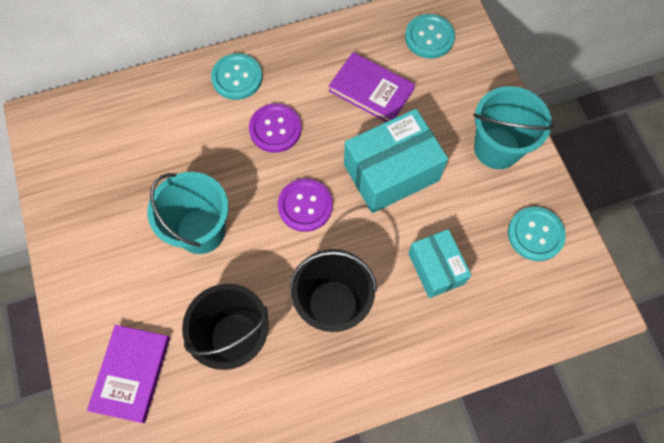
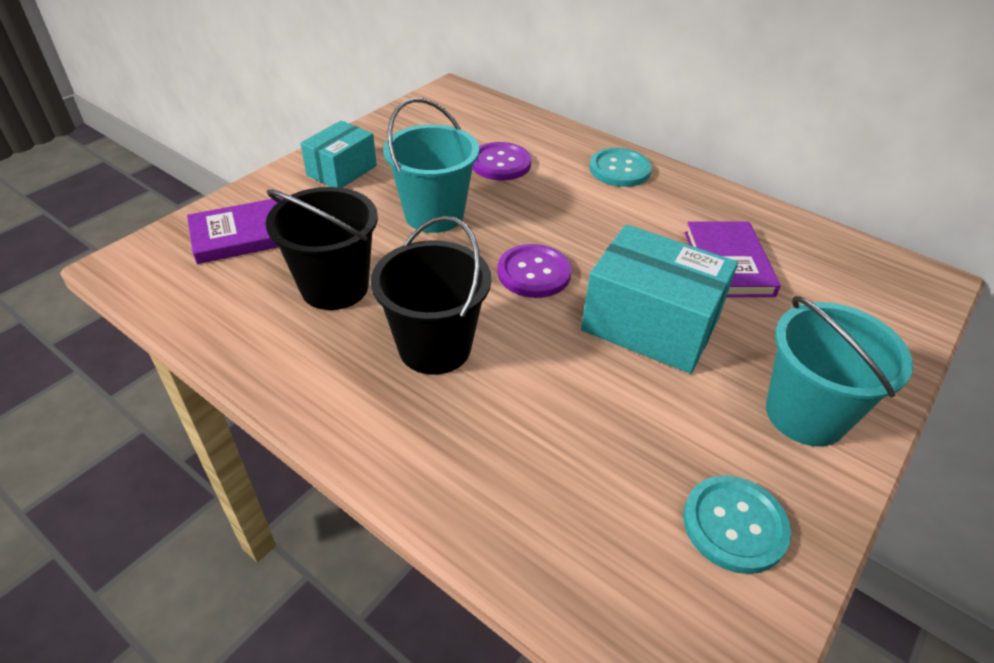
camera: 55 degrees right, 25 degrees down
(275, 129) = (596, 215): purple button -> purple button (500, 163)
(429, 37) = (857, 281): turquoise button -> none
(436, 268) = (569, 426): turquoise box -> turquoise box (342, 171)

